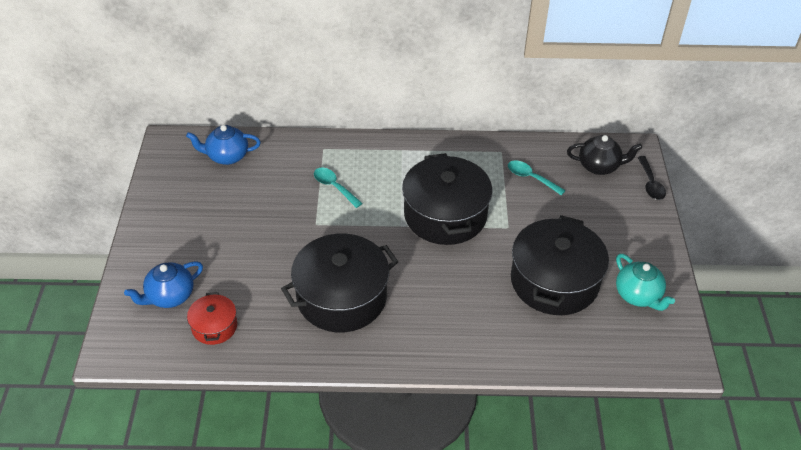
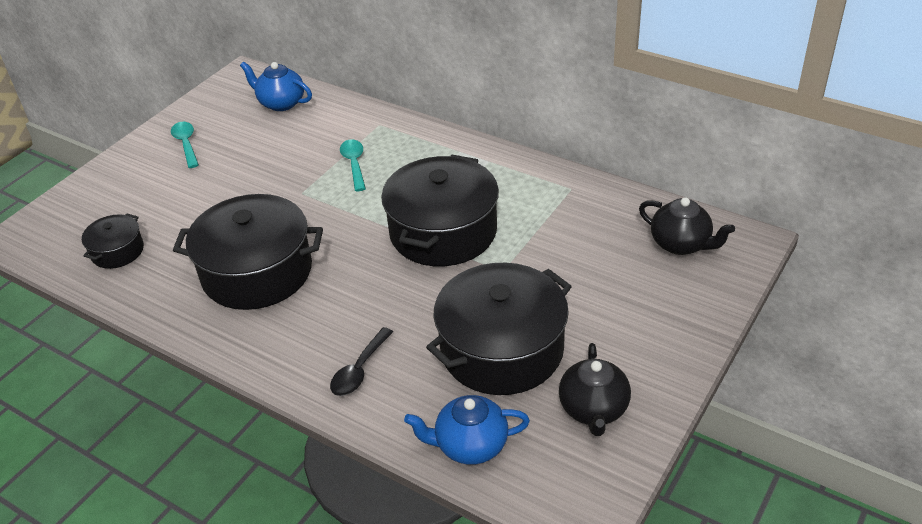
camera: 35 degrees right, 5 degrees down
(170, 296) = (108, 209): blue teapot -> blue teapot (470, 445)
(214, 326) = (117, 251): red pot -> black pot
(531, 178) = (580, 228): turquoise spoon -> turquoise spoon (186, 144)
(638, 295) = (593, 410): turquoise teapot -> black teapot
(650, 184) = (733, 287): black spoon -> black spoon (359, 370)

